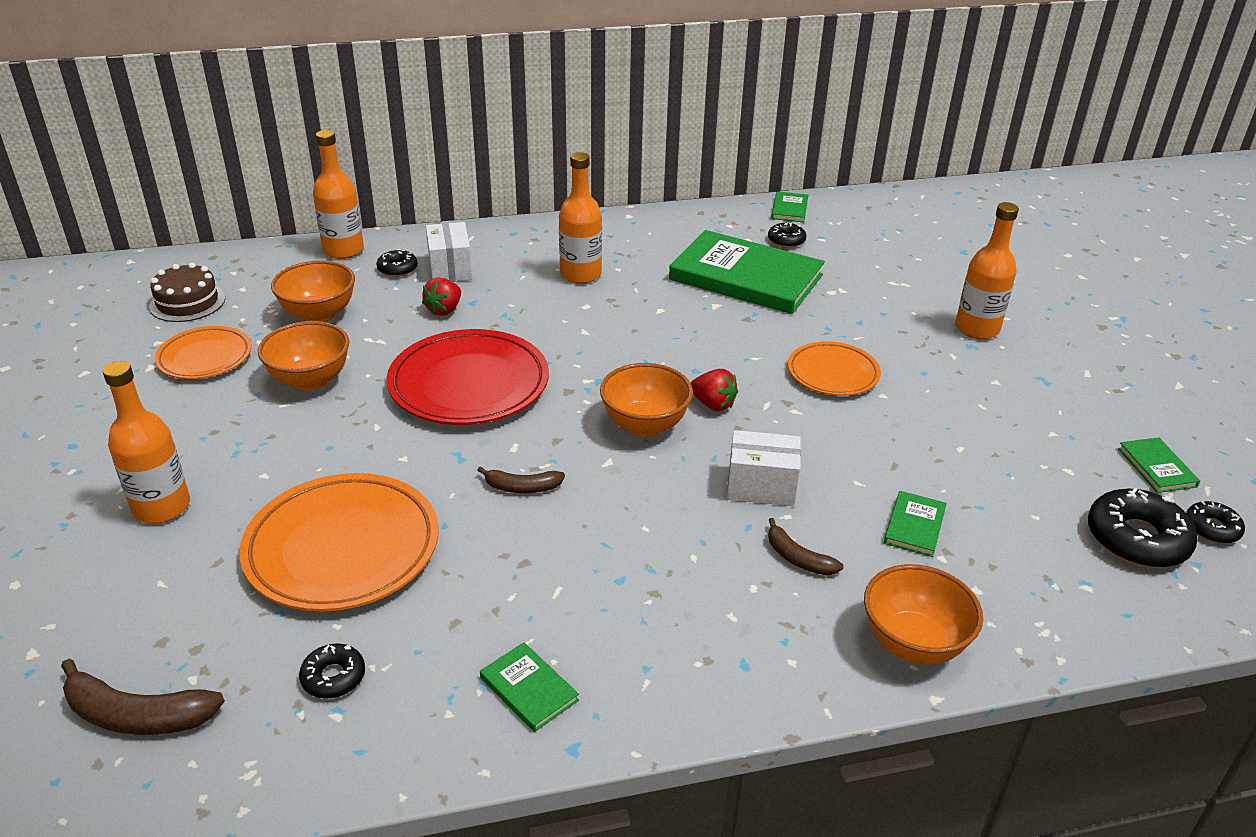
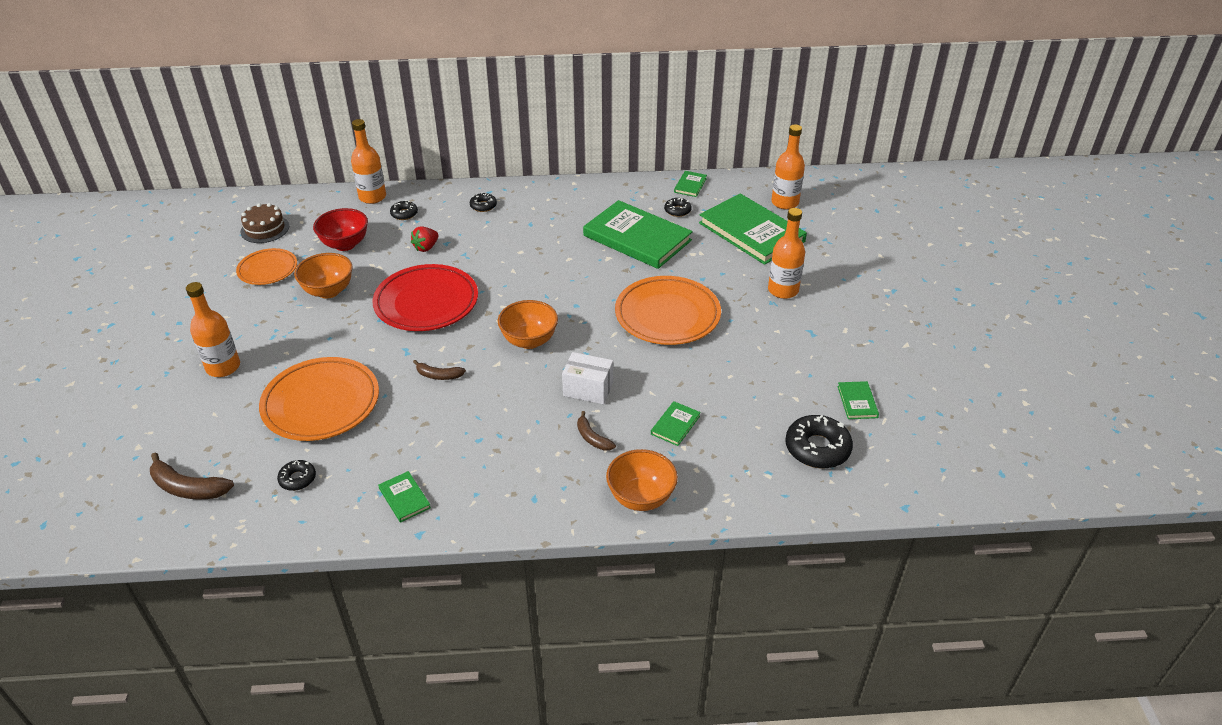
camera: 10 degrees right, 5 degrees up
(319, 314) = (345, 244): orange bowl -> red bowl
(450, 269) = (438, 216): white box -> none
(580, 274) = (524, 227): orange bottle -> orange bottle (785, 203)
(713, 404) = (578, 330): red strawberry -> none
(833, 373) = (667, 315): orange plate -> orange plate, size x1.70
(898, 260) = (751, 232): none -> green book
(1212, 528) = (872, 446): black donut -> black donut (483, 206)

